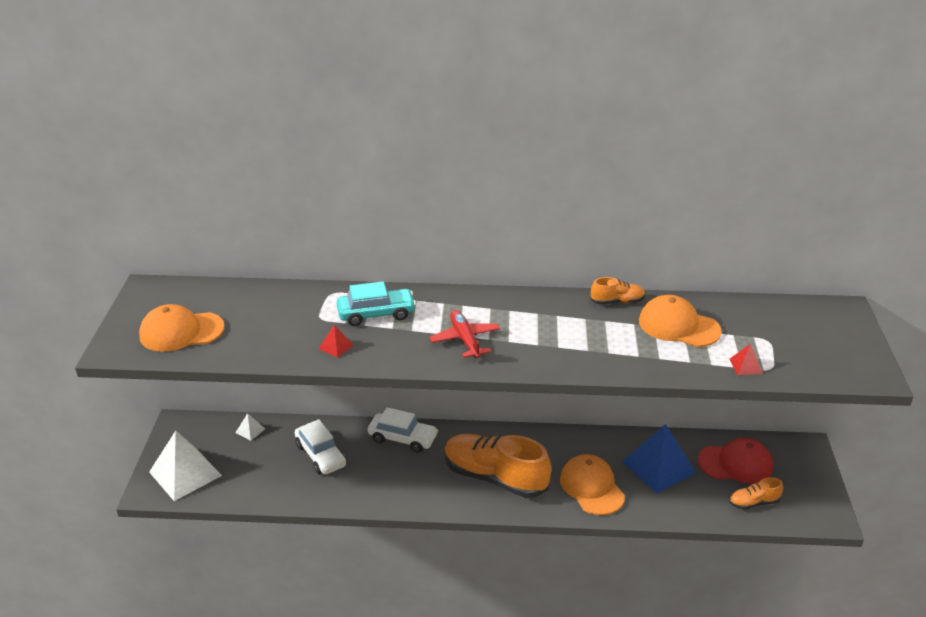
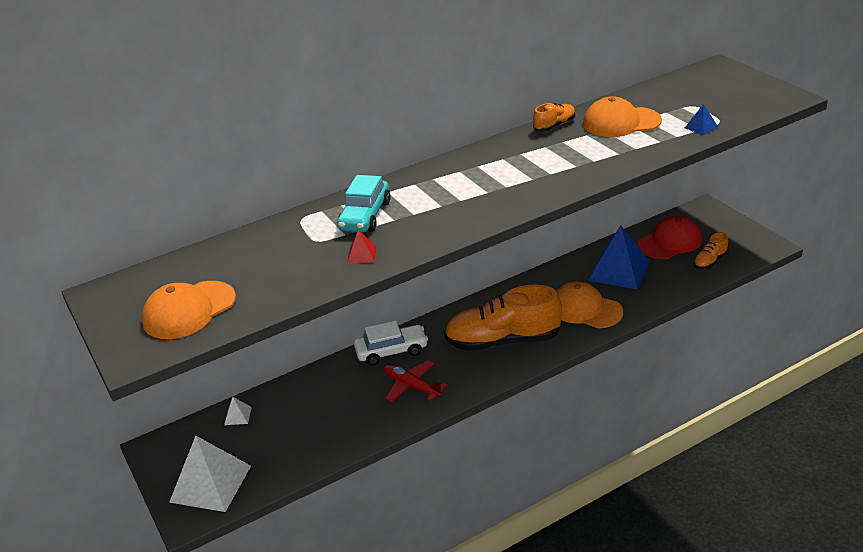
camera: 30 degrees left, 0 degrees up
(321, 455) = (331, 401): white car -> none
(376, 314) = (365, 216): turquoise car -> turquoise car turned 150 degrees clockwise
(465, 340) = (469, 201): red plane -> red plane (412, 386)
(745, 366) = (701, 127): red pyramid -> blue pyramid

